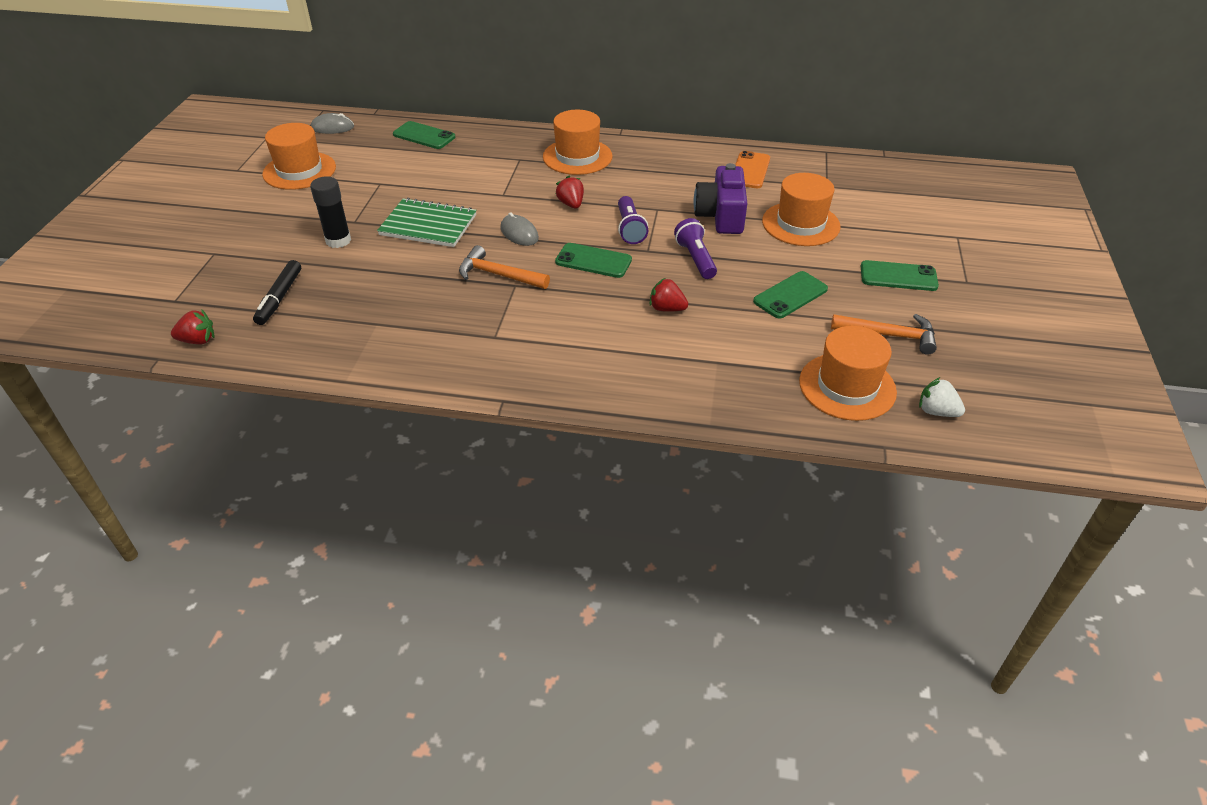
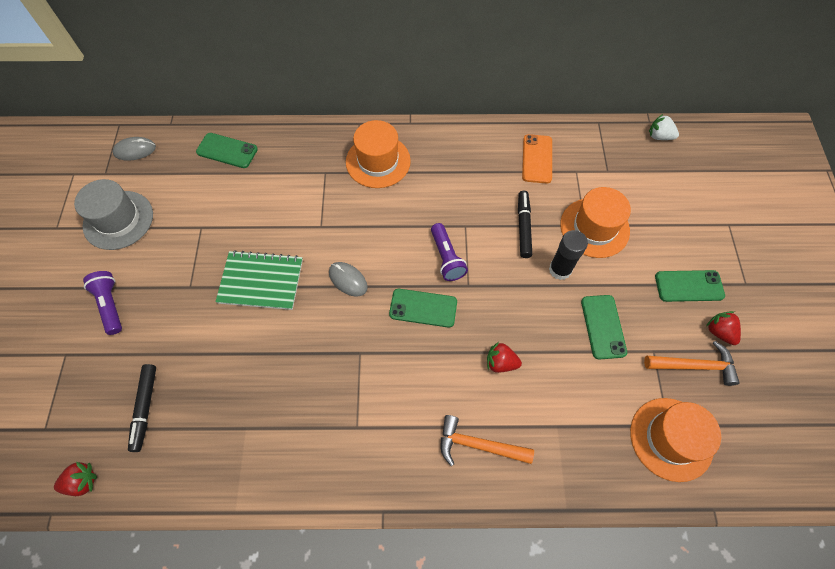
camera: 10 degrees left, 20 degrees up
(299, 171) = (118, 220): orange hat -> grey hat
(338, 240) = (181, 317): black glue stick -> black glue stick (560, 269)
(498, 275) = (342, 341): orange hammer -> orange hammer (478, 445)
(571, 204) = (386, 231): red strawberry -> red strawberry (719, 332)
(695, 259) = (512, 290): purple flashlight -> purple flashlight (111, 305)
(721, 216) = (523, 227): purple camera -> black marker
(790, 295) = (603, 326): green phone -> green phone turned 45 degrees counterclockwise
(936, 411) = (748, 457): white strawberry -> white strawberry (659, 136)

